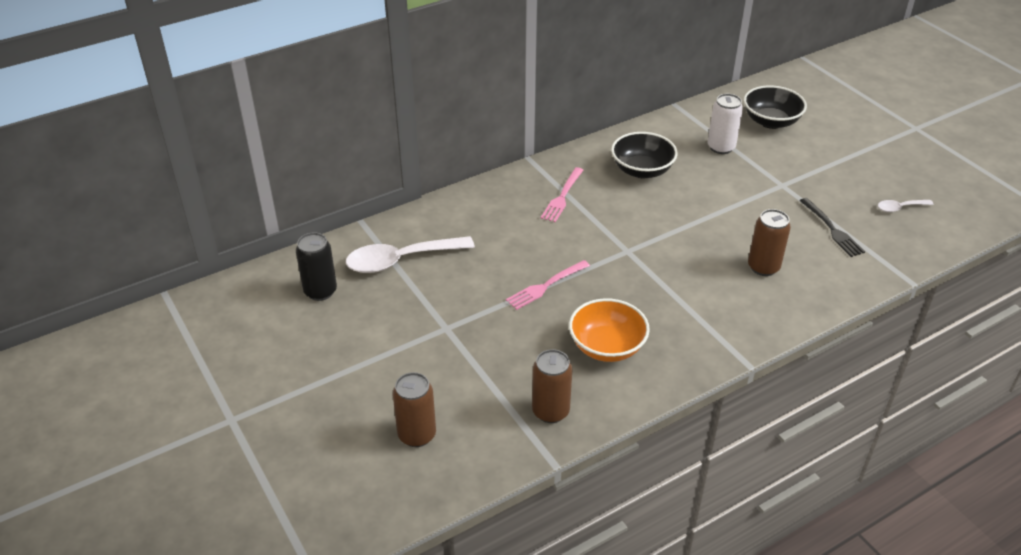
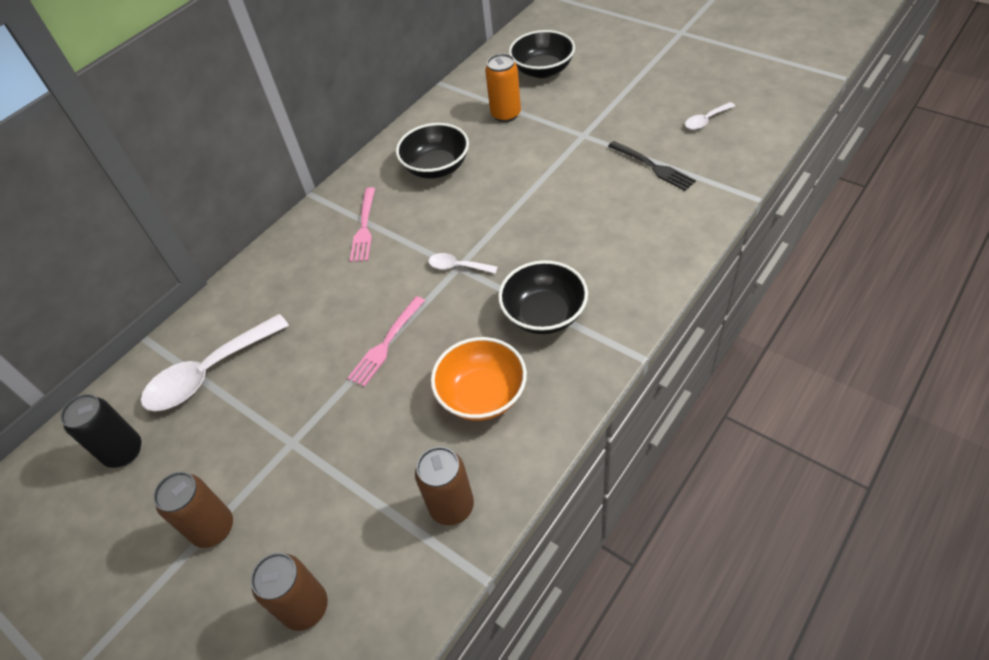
camera: 15 degrees left, 10 degrees up
(627, 250) = (458, 266): none -> white spoon
(683, 308) = (544, 314): none -> black bowl
(721, 147) = (506, 114): white can -> orange can
(763, 267) = (605, 234): brown can -> brown can (213, 528)

